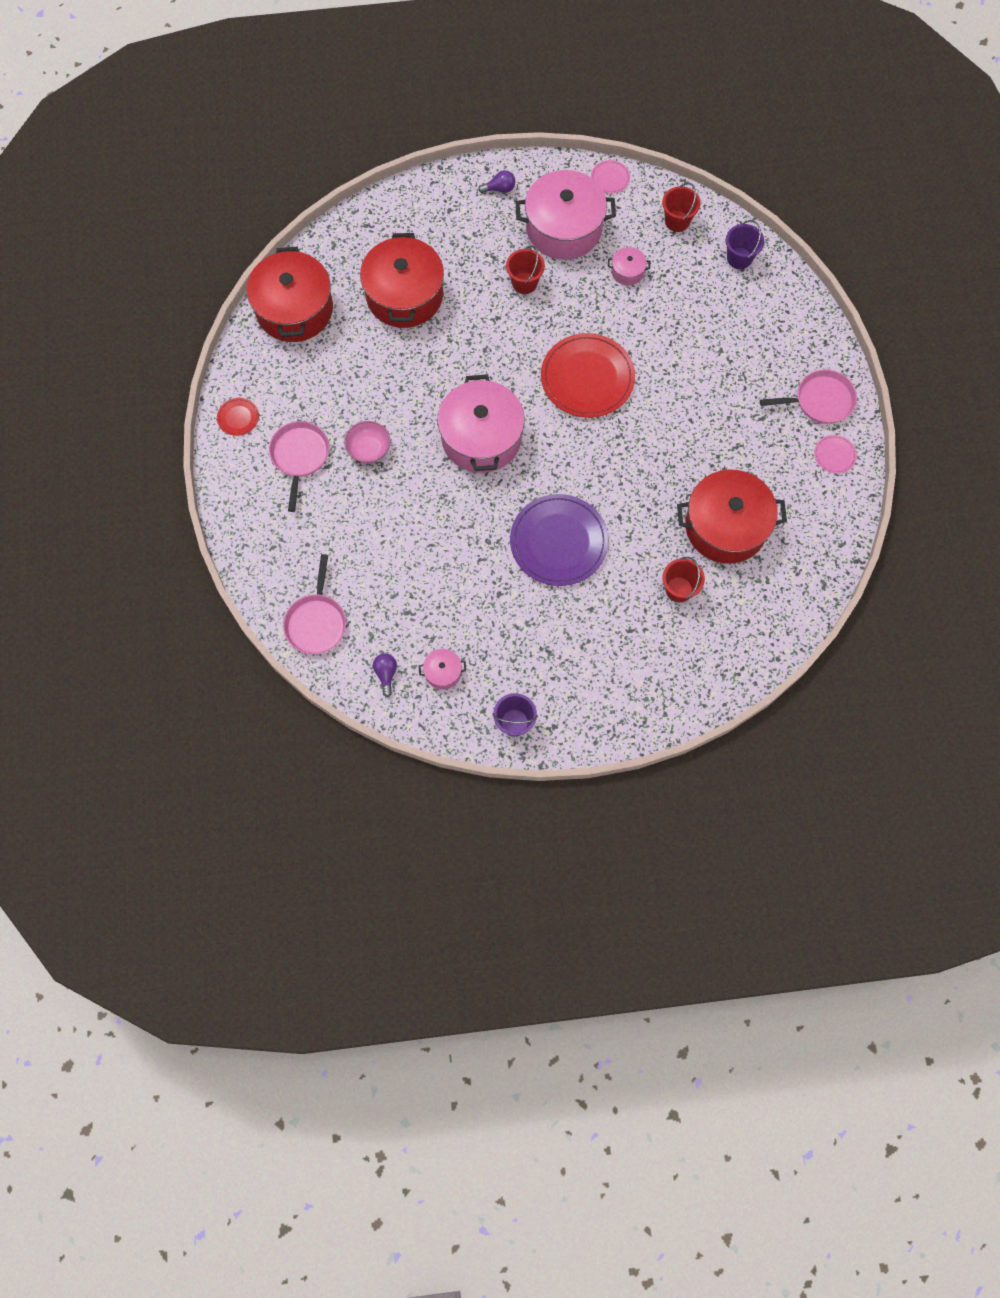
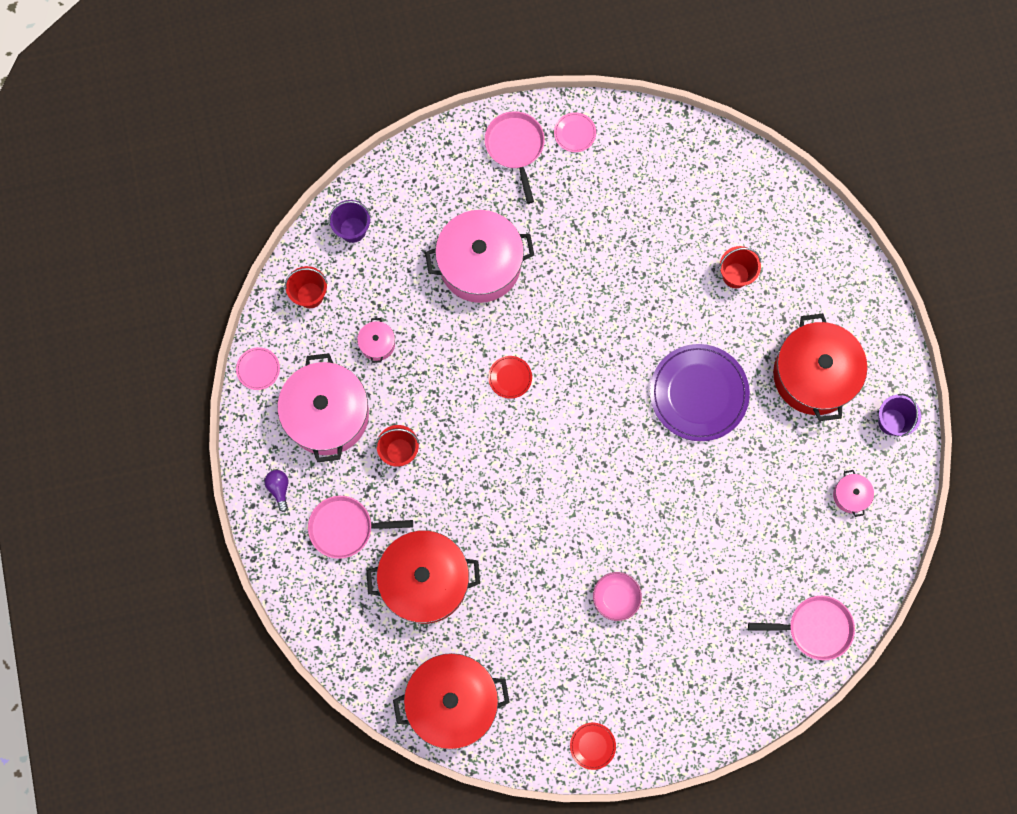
camera: 95 degrees left, 5 degrees up
(300, 456) = (632, 671): pink pan -> pink pan (345, 528)
(386, 674) = (860, 551): purple light bulb -> none
(481, 437) = (590, 481): pink pot -> pink pot (480, 264)
(587, 378) = (510, 377): red plate -> red plate, size x0.44
(725, 526) = (663, 234): red pot -> red pot (814, 375)

